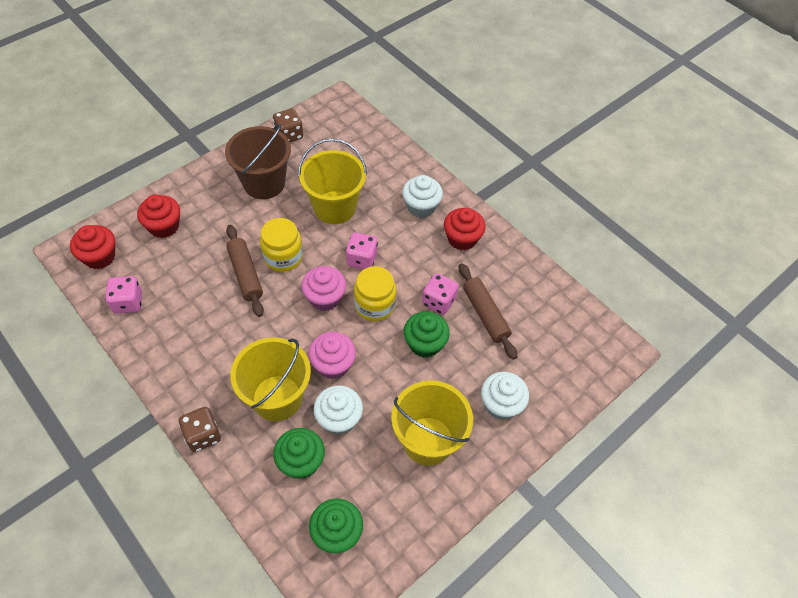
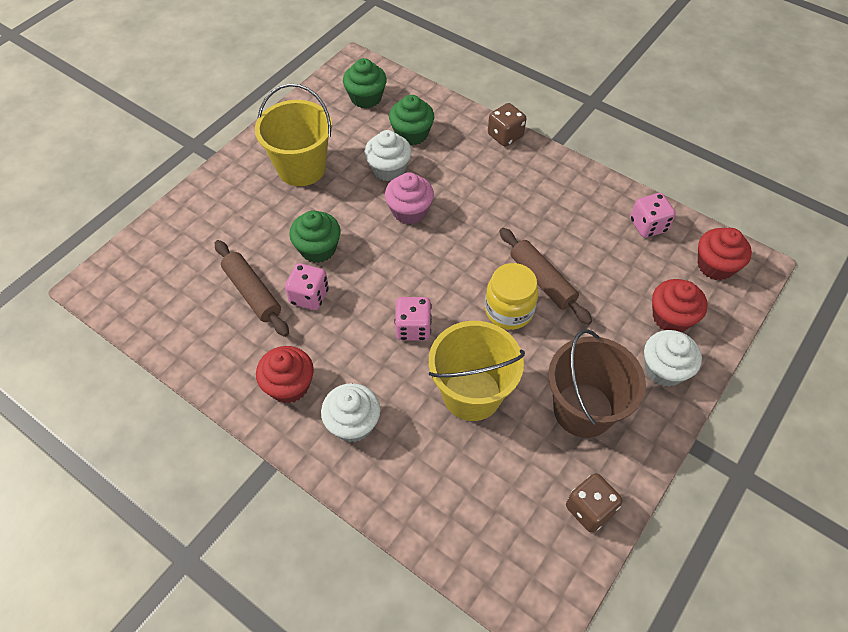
camera: 170 degrees right, 0 degrees up
(277, 398) = (453, 174): yellow bucket -> none
(325, 298) = (441, 274): pink cupcake -> none
(374, 305) = (382, 277): yellow jar -> none
(501, 404) = (232, 209): white cupcake -> white cupcake (664, 369)

